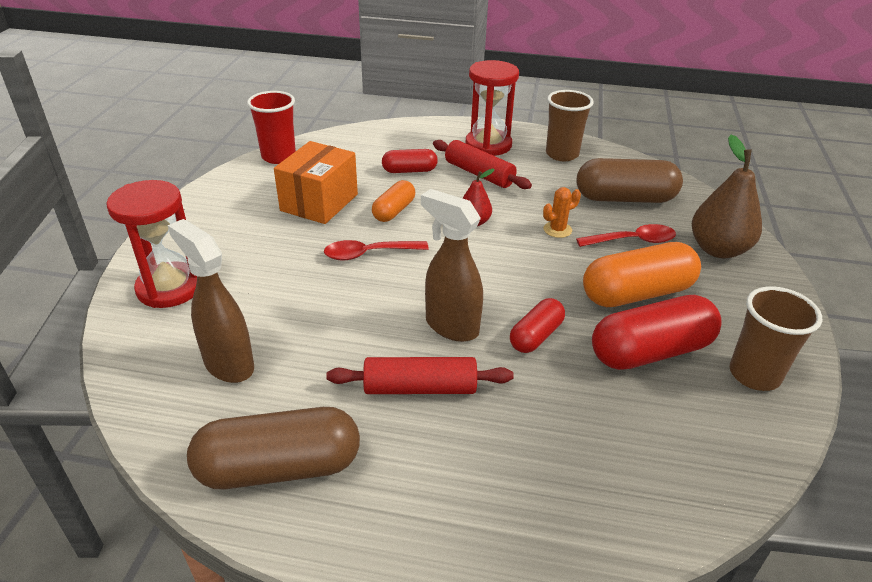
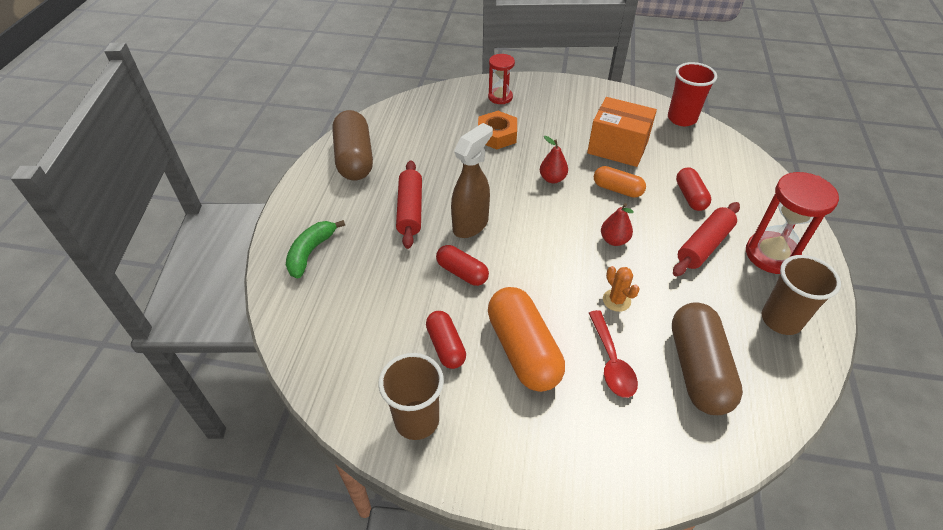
camera: 90 degrees right, 10 degrees up
(169, 288) = (500, 97): red hourglass -> red hourglass, size x0.61
(228, 364) = (432, 130): brown spray bottle -> none
(264, 295) = (497, 135): none -> orange nut
(369, 254) = (552, 179): red spoon -> red pear
(516, 510) = (310, 252): none -> green banana
(650, 351) = (446, 346): red capsule -> red capsule, size x0.57
(718, 249) = (613, 444): brown pear -> none

